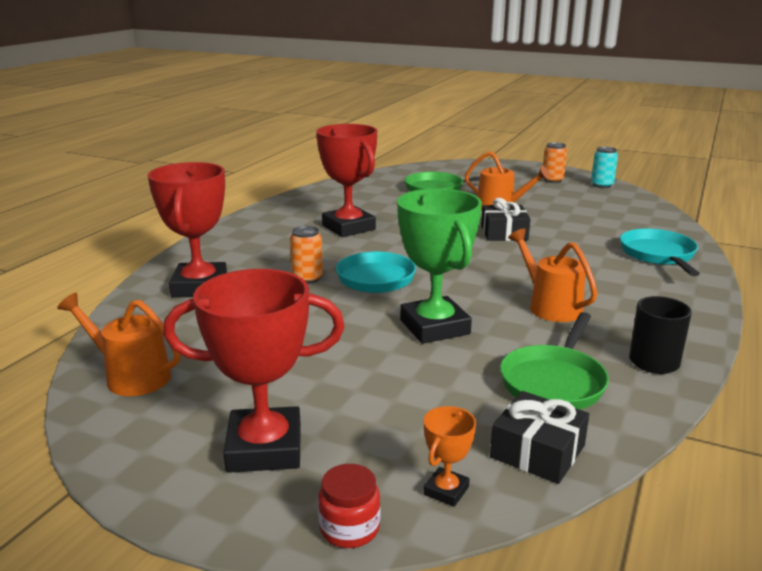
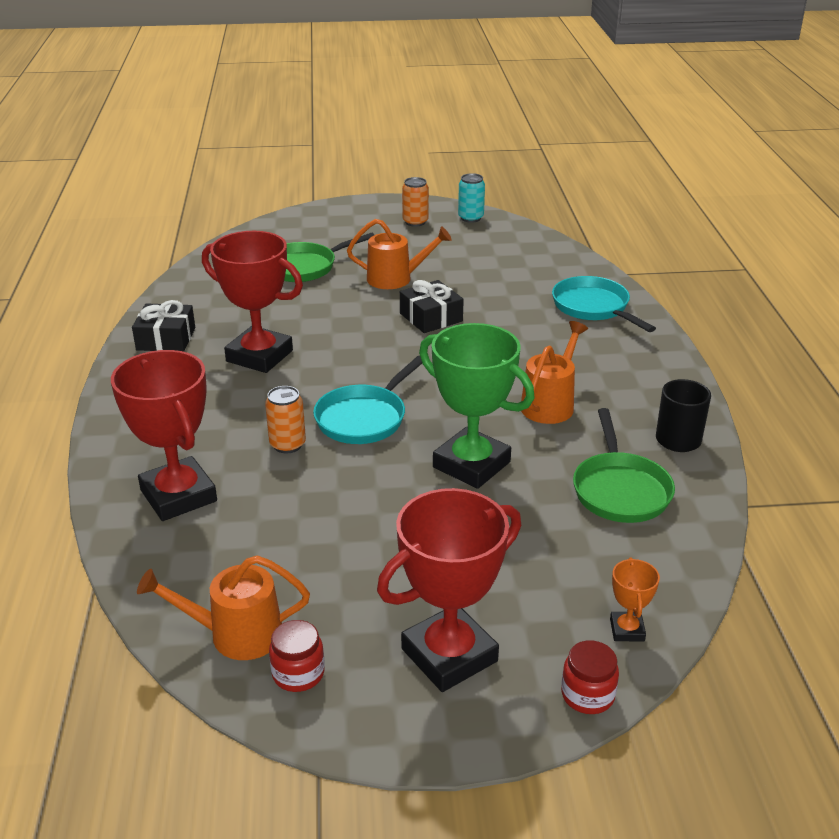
camera: 30 degrees left, 10 degrees up
(139, 416) = (298, 673): none -> red jar
(537, 451) = (661, 565): black gift -> black gift (166, 339)
(550, 306) = (550, 403): orange watering can -> orange watering can turned 90 degrees clockwise

